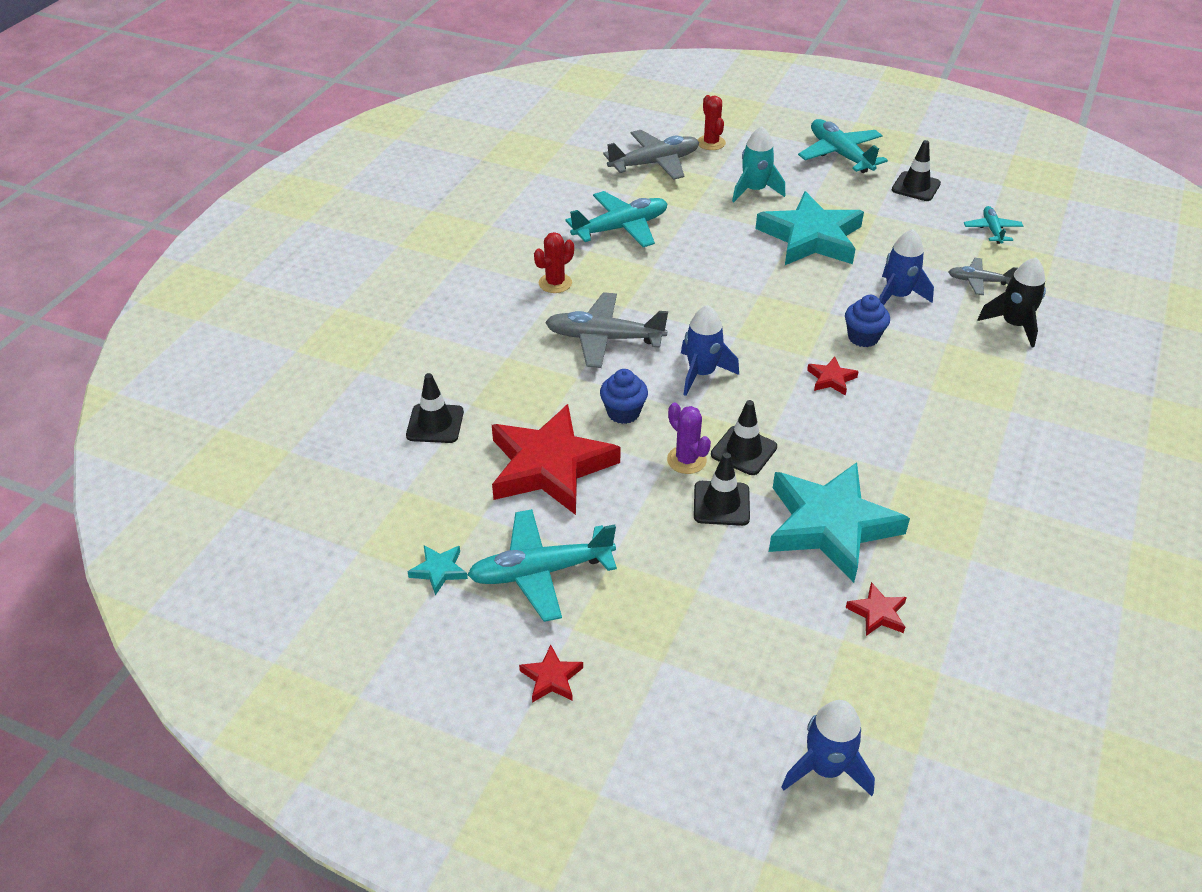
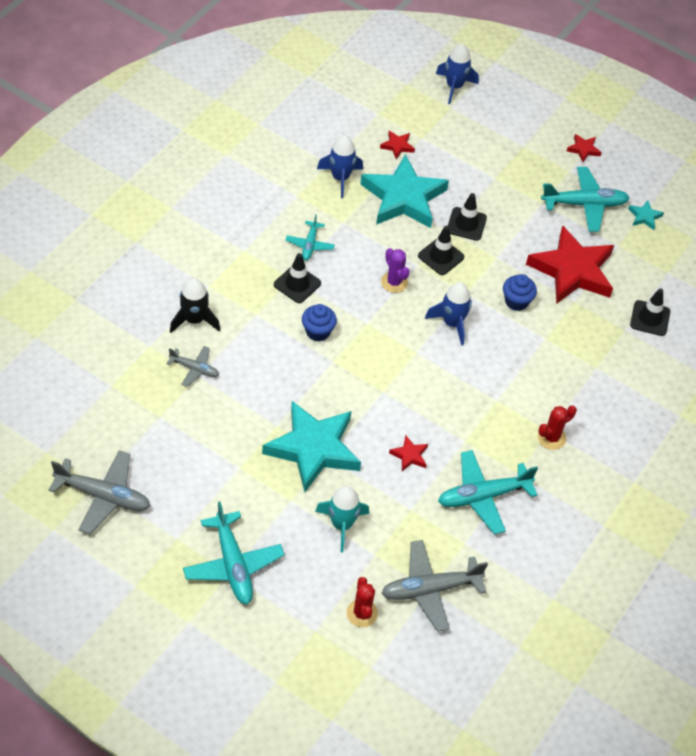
camera: 175 degrees left, 10 degrees up
(604, 338) = (519, 370): grey plane -> grey plane (103, 496)
(686, 460) = (481, 257): purple cactus -> purple cactus (394, 282)
(831, 379) = (358, 300): red star -> red star (409, 455)
(897, 296) = (270, 367): blue rocket -> blue rocket (340, 178)
(916, 187) = (182, 498): black traffic cone -> black traffic cone (297, 284)
(992, 230) = (145, 425): turquoise plane -> turquoise plane (310, 245)

